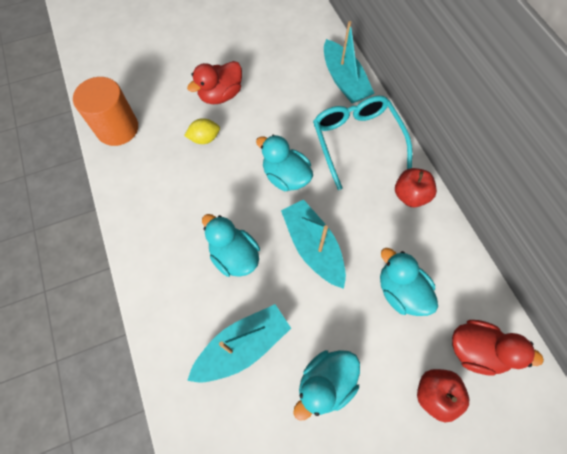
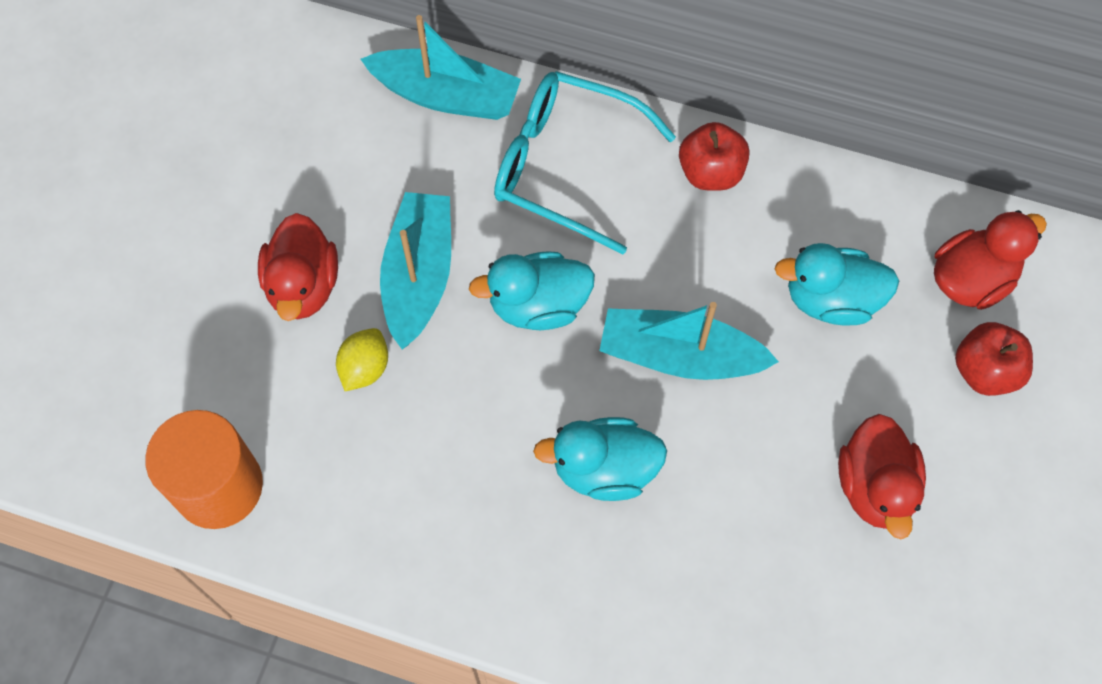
camera: 50 degrees left, 0 degrees up
(243, 346) = (745, 554): turquoise boat -> turquoise boat (419, 276)
(325, 383) = (875, 487): turquoise duck -> red duck

